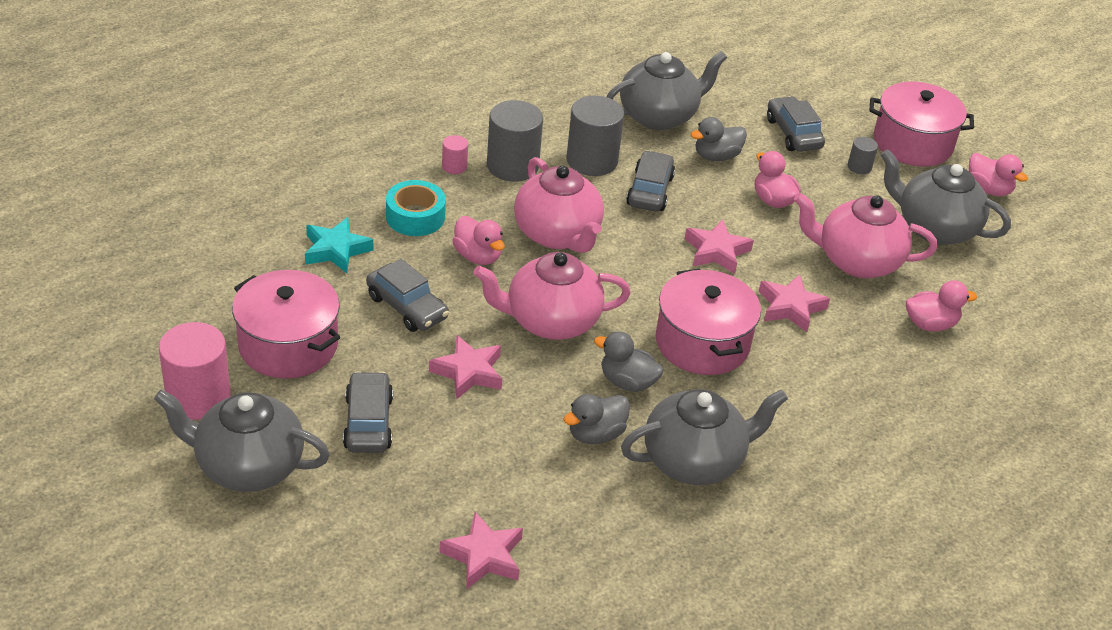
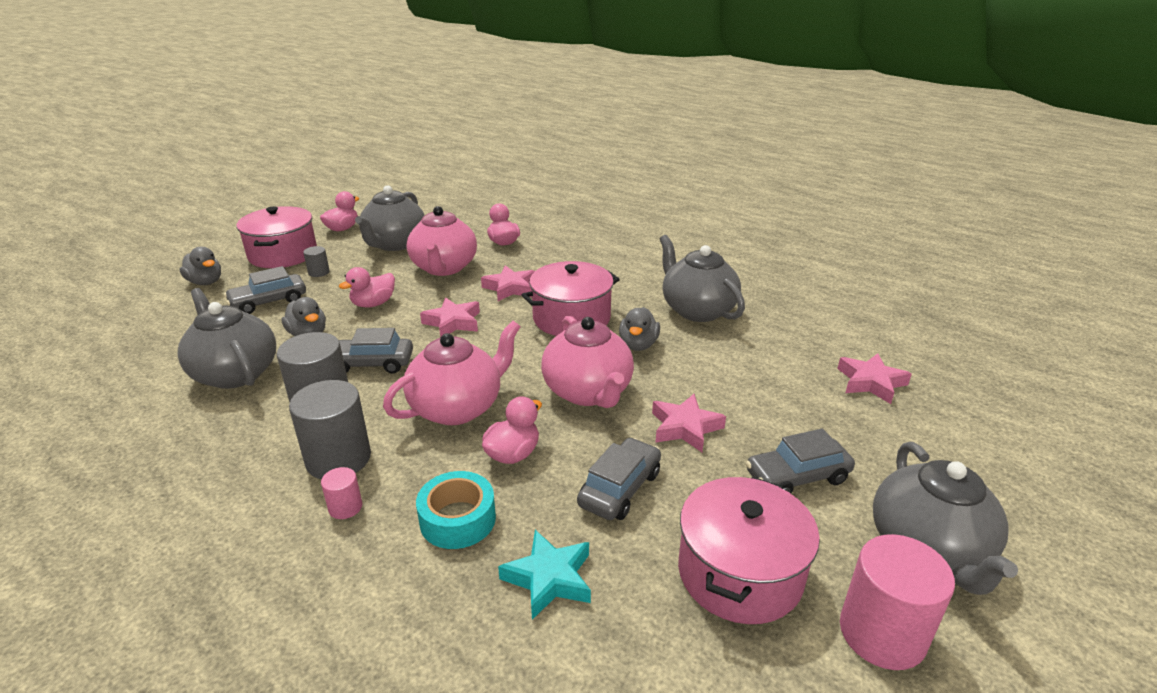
camera: 100 degrees left, 10 degrees down
(595, 434) = (705, 351): grey duck -> grey duck (206, 282)

